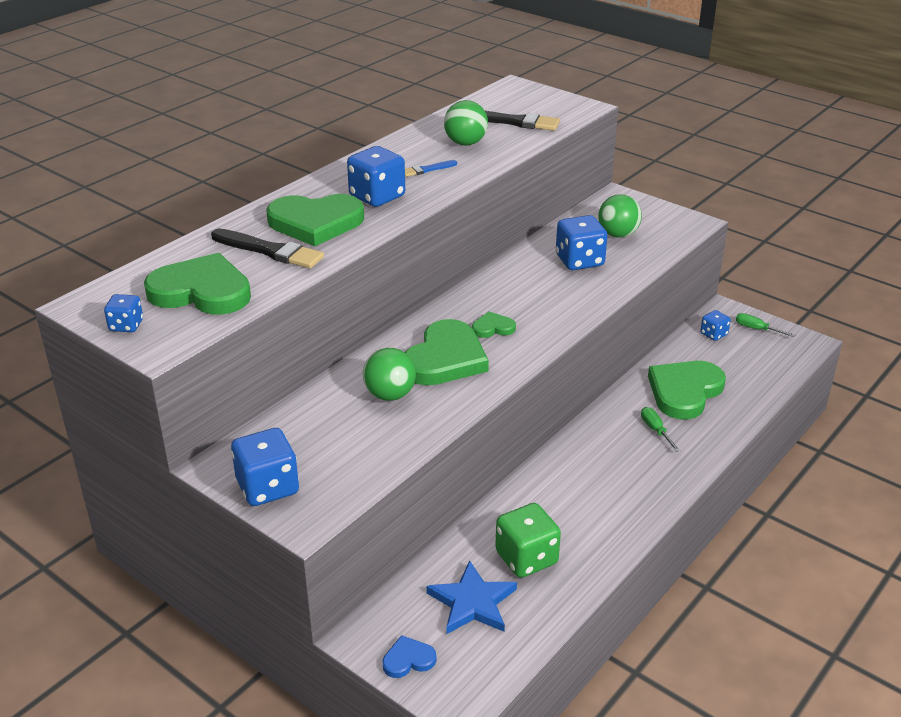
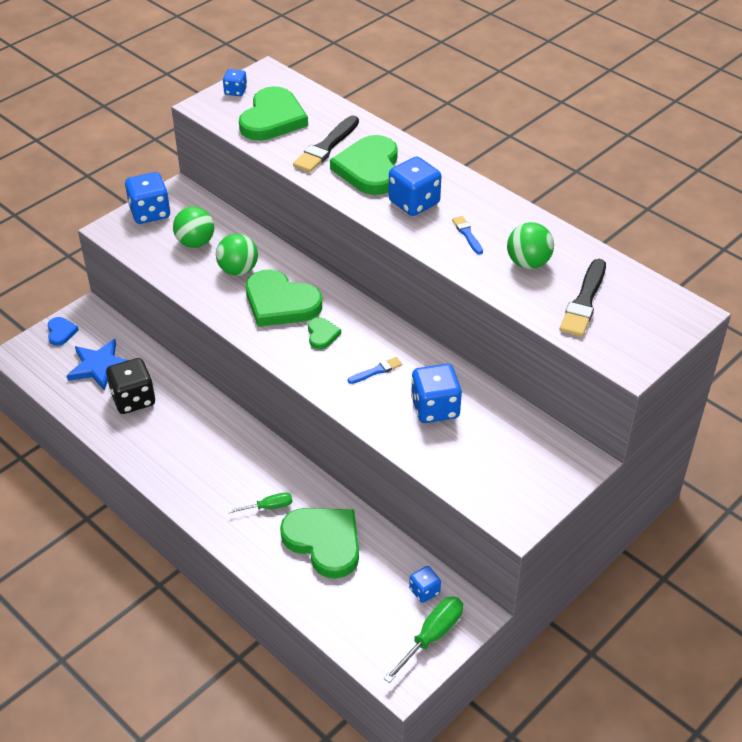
camera: 95 degrees right, 10 degrees up
(526, 558) = (133, 399): green dice -> black dice
(539, 293) = (376, 371): none -> blue brush
(618, 234) = (489, 447): green ball -> green ball (195, 243)
(756, 329) = (432, 636): green screwdriver -> green screwdriver, size x1.64

